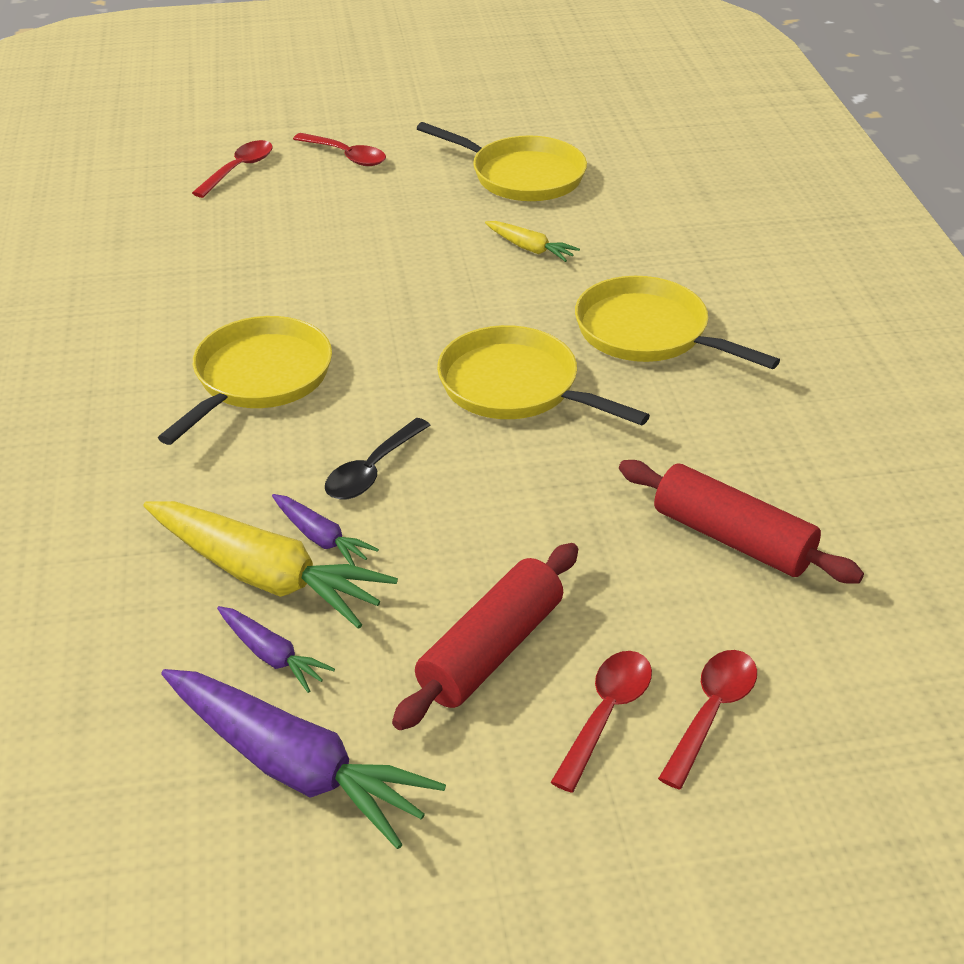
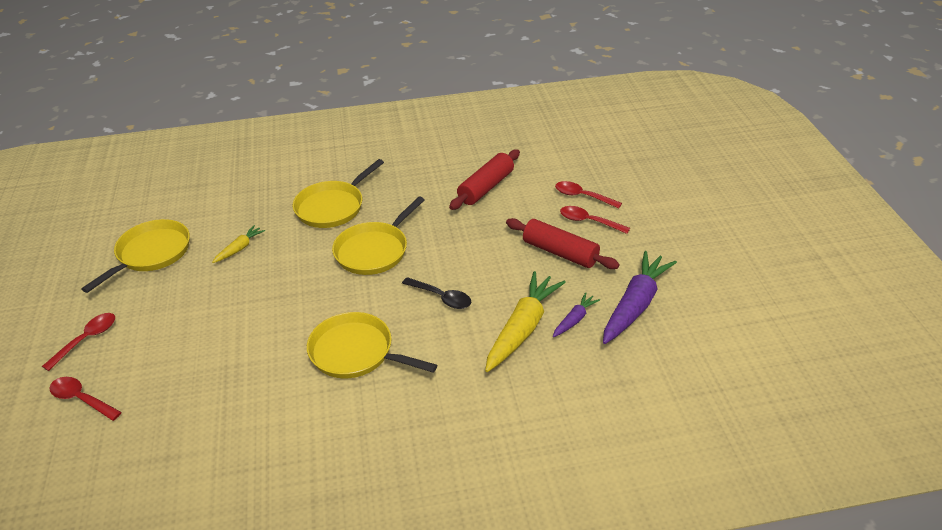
camera: 90 degrees left, 0 degrees up
(321, 538) = (494, 311): purple carrot -> none

